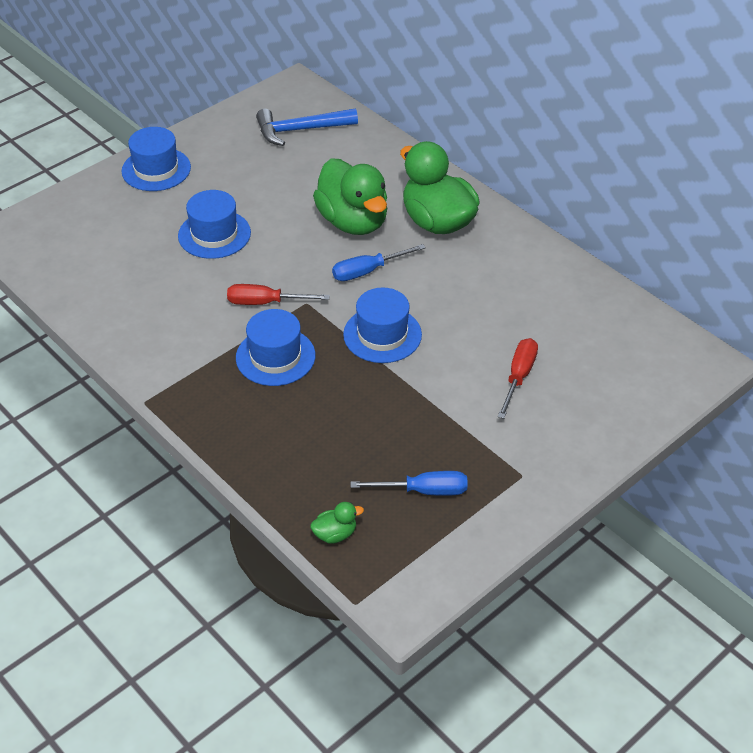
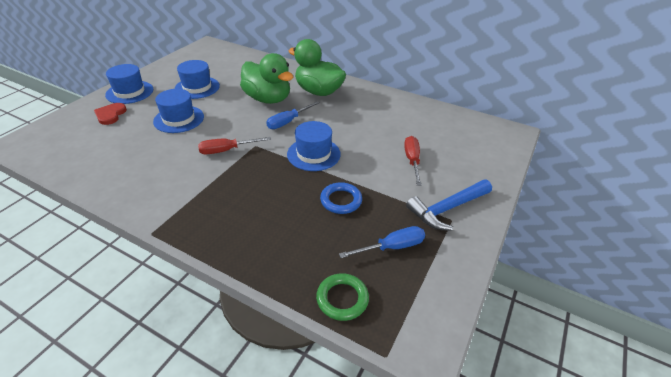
camera: 20 degrees left, 5 degrees down
(124, 207) = (110, 115): none -> red heart
(275, 357) = (245, 181): blue hat -> blue hat (197, 87)
(300, 130) = (218, 62): blue hammer -> blue hammer (447, 209)
(335, 534) = (342, 299): green duck -> green ring
(388, 414) = (341, 200): none -> blue ring

